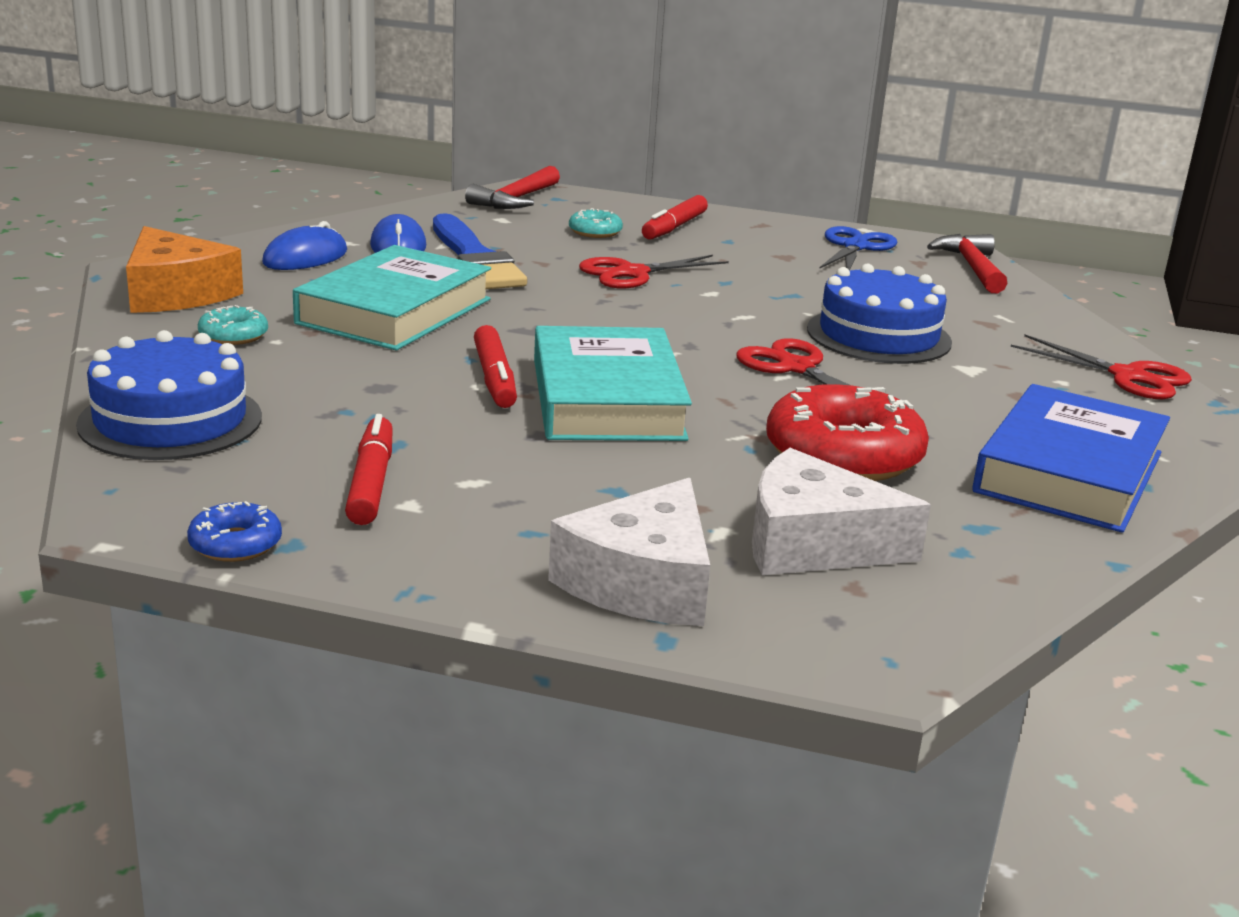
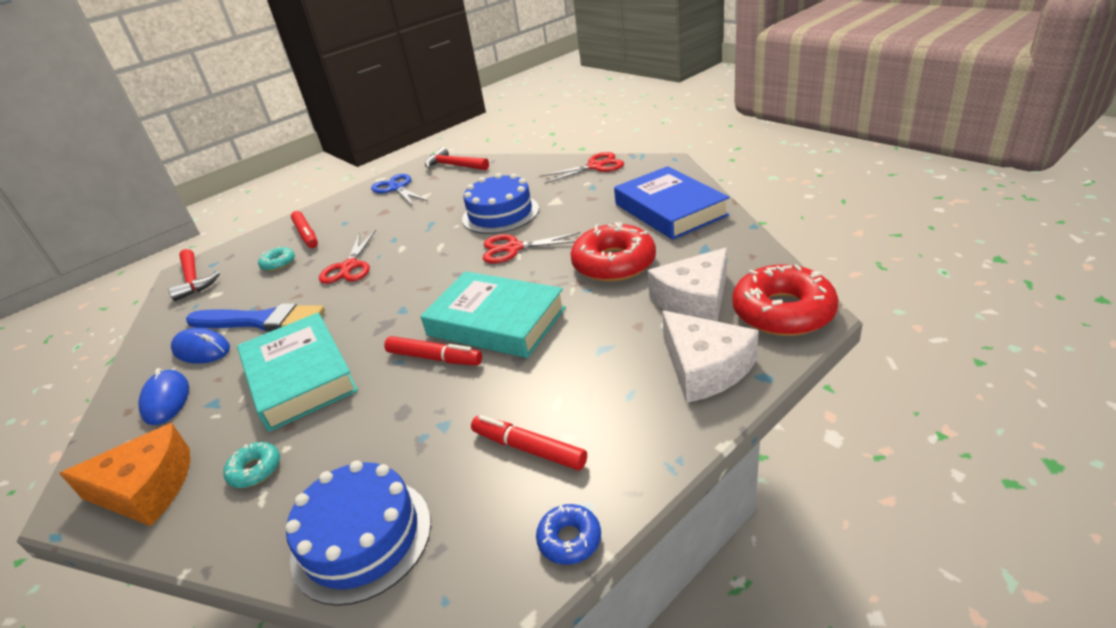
camera: 50 degrees left, 10 degrees up
(862, 633) = (783, 312): none -> red donut

